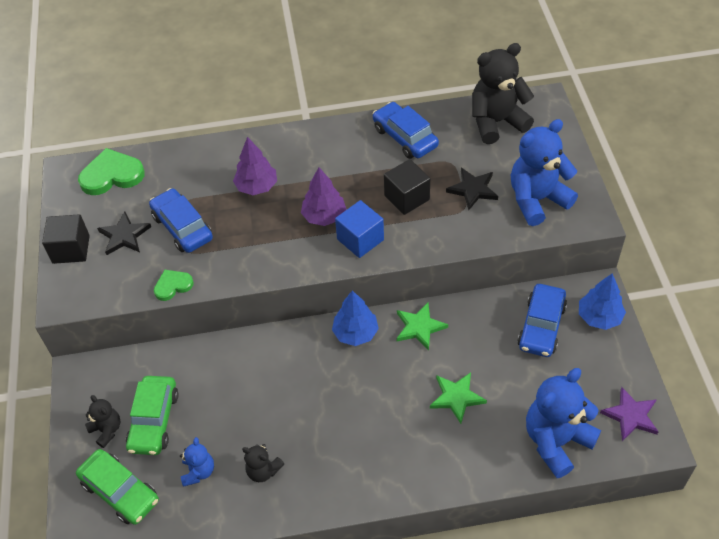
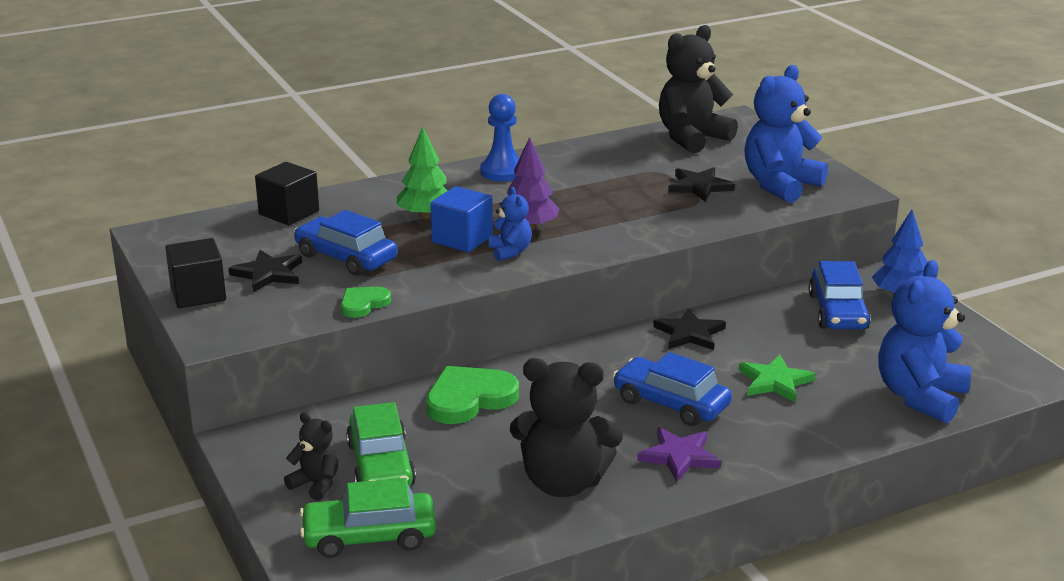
camera: 20 degrees left, 25 degrees down
(112, 175) = (219, 229): green heart -> green heart (469, 399)
(120, 491) = (369, 536): green car -> green car turned 150 degrees clockwise
(198, 471) = (473, 499): blue teddy bear -> blue teddy bear (510, 251)
(257, 187) = (425, 215): purple tree -> green tree
(263, 471) = (563, 483): black teddy bear -> black teddy bear, size x1.99
(334, 141) = (502, 172): none -> blue pawn
(355, 333) = (611, 350): blue tree -> none
(360, 239) = (588, 238): blue cube -> blue cube (462, 239)
(405, 137) = (589, 160): blue car -> blue car (671, 403)
(407, 198) = (623, 201): black cube -> black cube (289, 213)
(419, 327) = (689, 333): green star -> black star
(630, 416) = (991, 363): purple star -> purple star (679, 456)

